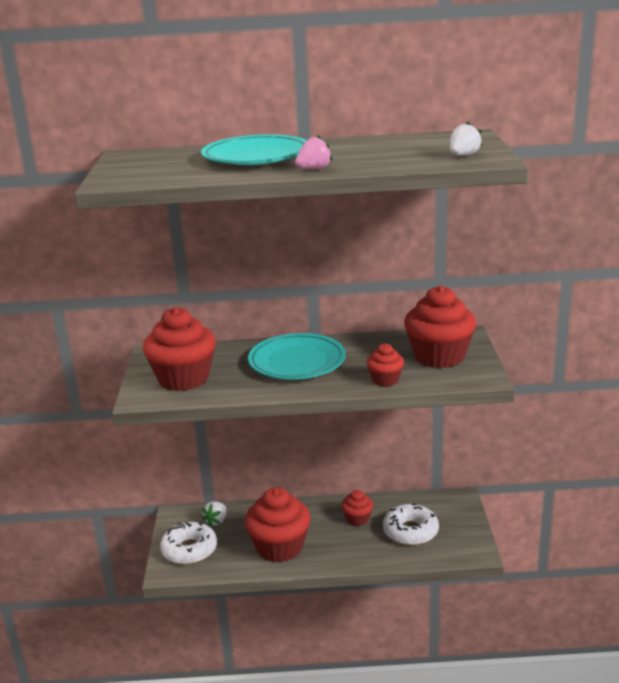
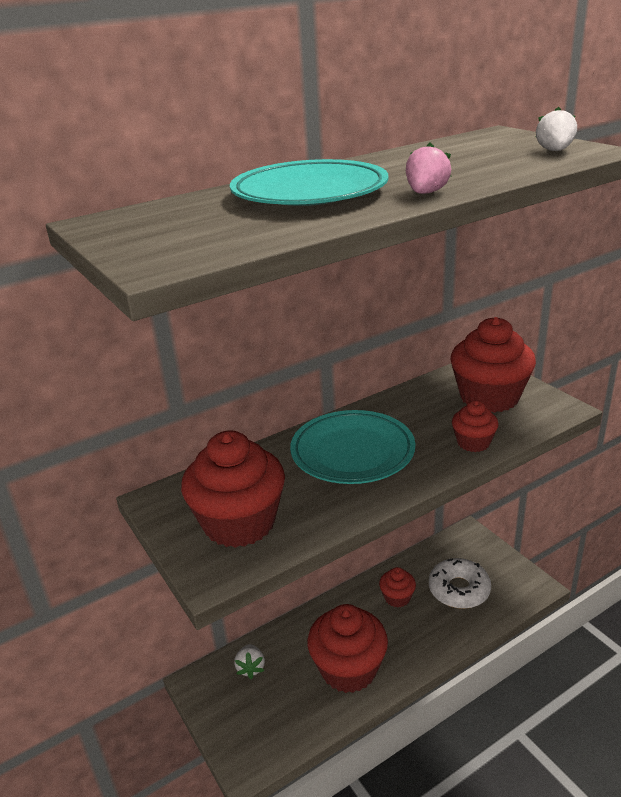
camera: 30 degrees left, 5 degrees up
(189, 550) = (250, 722): white donut -> none

